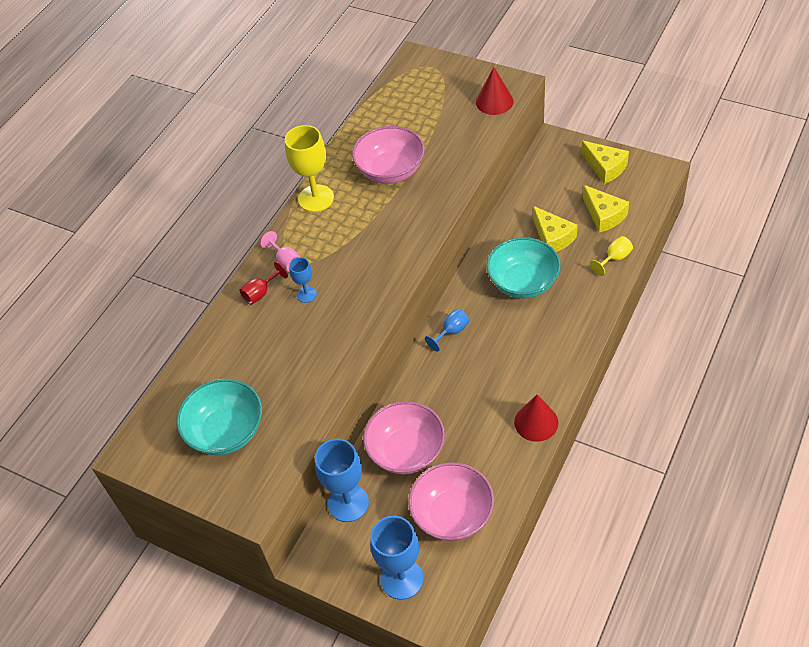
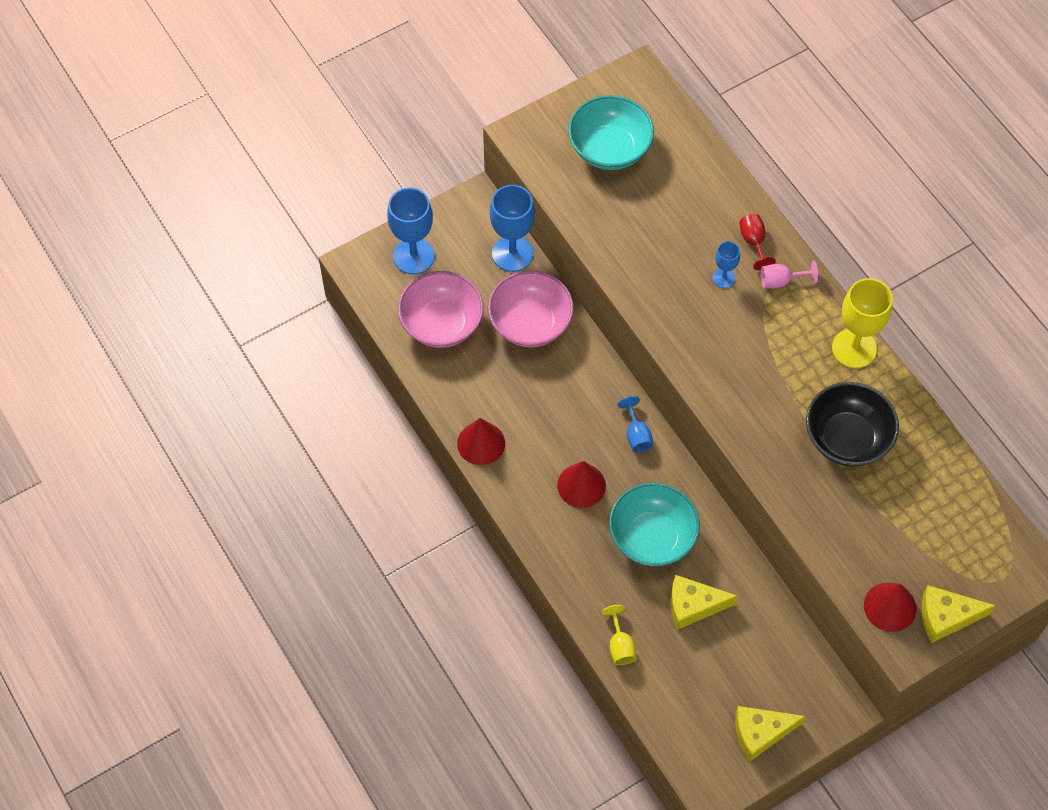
camera: 115 degrees right, 10 degrees up
(390, 171) = (847, 438): pink bowl -> black bowl
(518, 342) = (581, 485): none -> red cone
(604, 215) = (688, 679): yellow cheese -> yellow cheese (946, 617)

